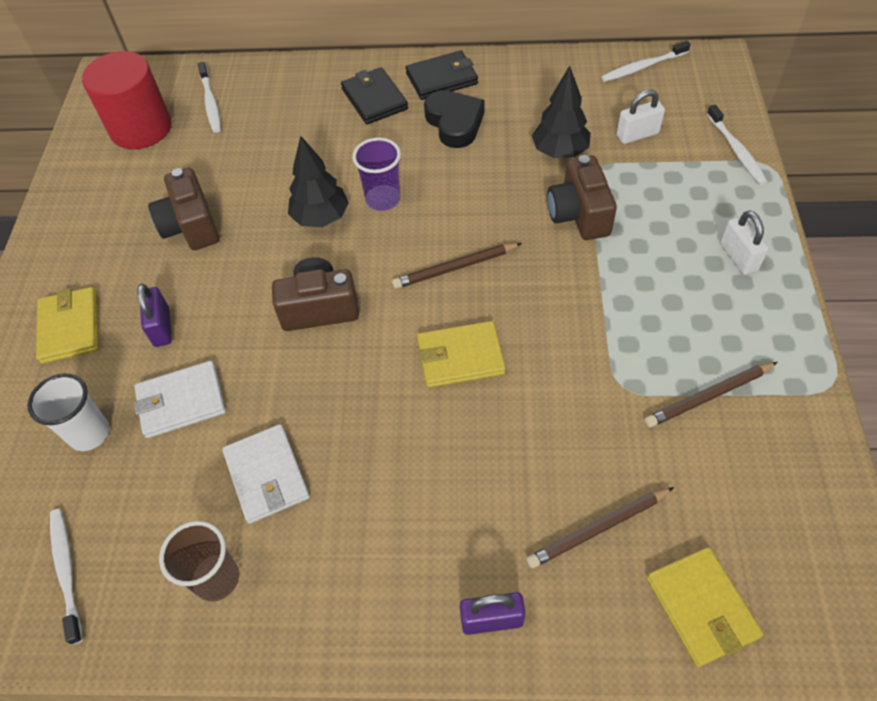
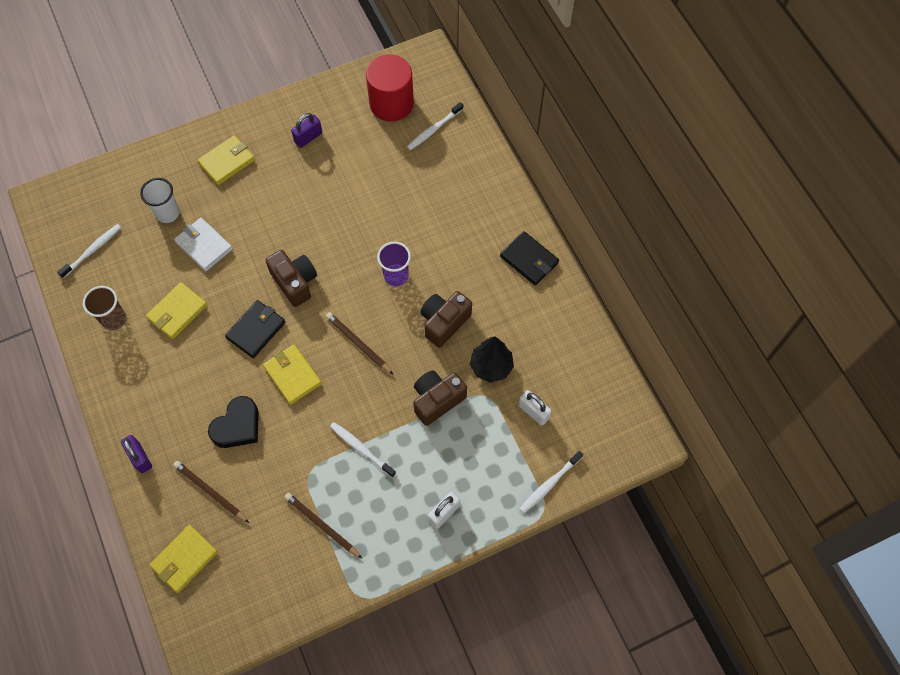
camera: 60 degrees right, 10 degrees up
(162, 327) = (246, 207): purple padlock -> purple padlock (308, 137)
(191, 226) = (325, 179): brown camera -> brown camera (444, 322)
(267, 475) = (177, 312): white wallet -> yellow wallet
(321, 218) = (364, 248): black tree -> none
(374, 99) = (486, 226): black wallet -> black wallet (256, 330)
(454, 123) = (487, 288): black heart -> black heart (237, 426)
(642, 67) = (611, 391): white toothbrush -> white toothbrush (361, 448)

